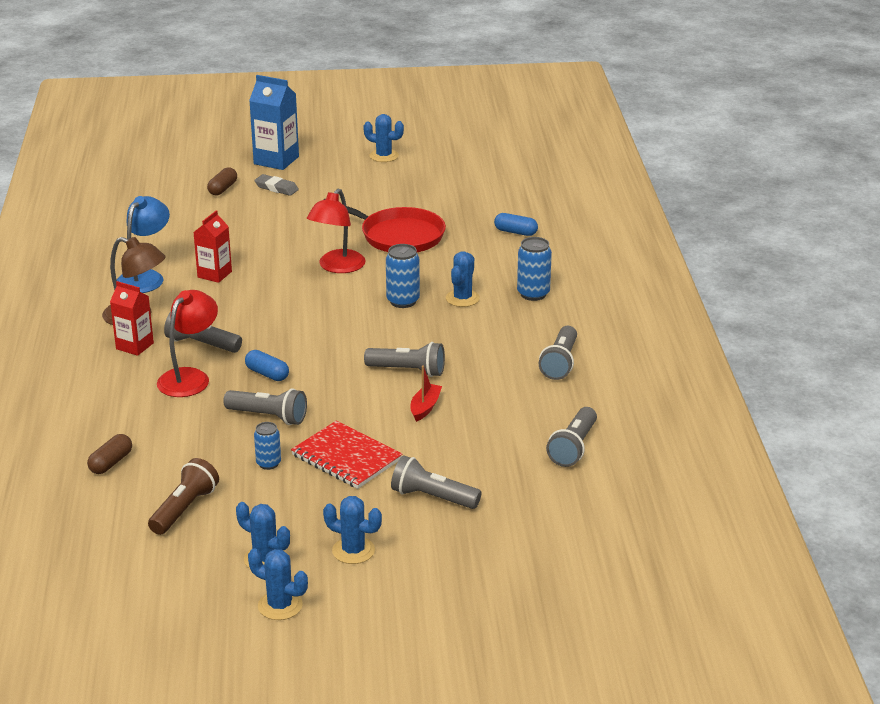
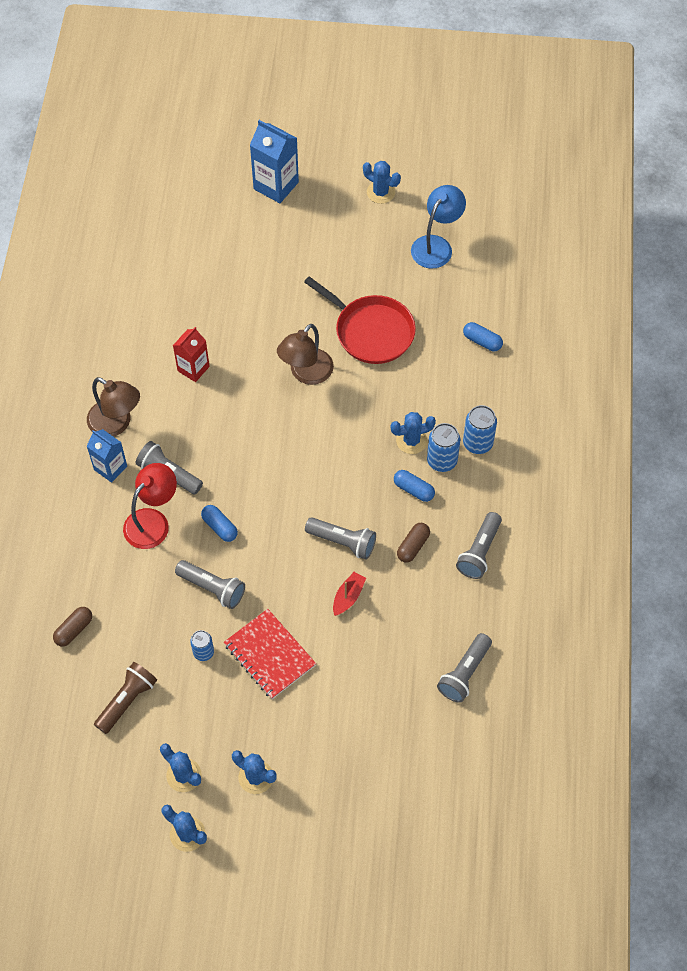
camera: 10 degrees right, 30 degrees up
(134, 346) = (110, 468): red carton -> blue carton
(145, 277) = (131, 363): blue lamp -> blue lamp (436, 245)
(222, 189) = (218, 228): brown capsule -> brown capsule (413, 546)
(276, 188) = (269, 234): grey eraser -> none
(337, 267) = (306, 374): red lamp -> brown lamp
(403, 301) = (356, 436): blue can -> blue can (442, 461)
(432, 497) = (332, 720): grey flashlight -> none
(462, 298) = (411, 440): blue cactus -> blue cactus turned 45 degrees clockwise
(475, 329) = (413, 489): none -> blue capsule

